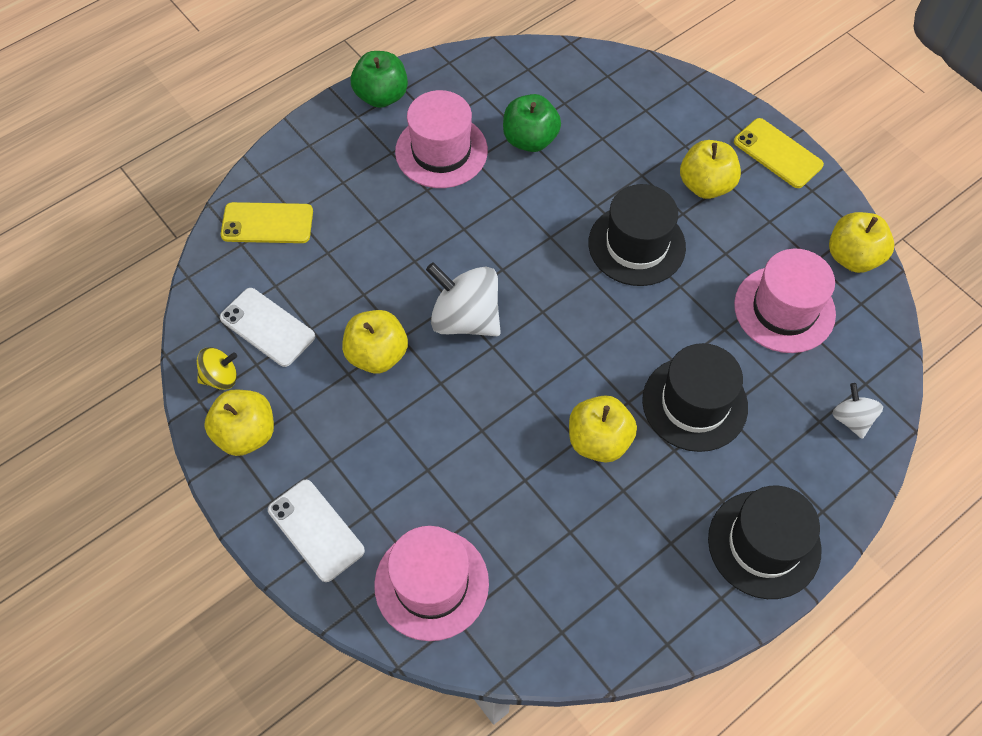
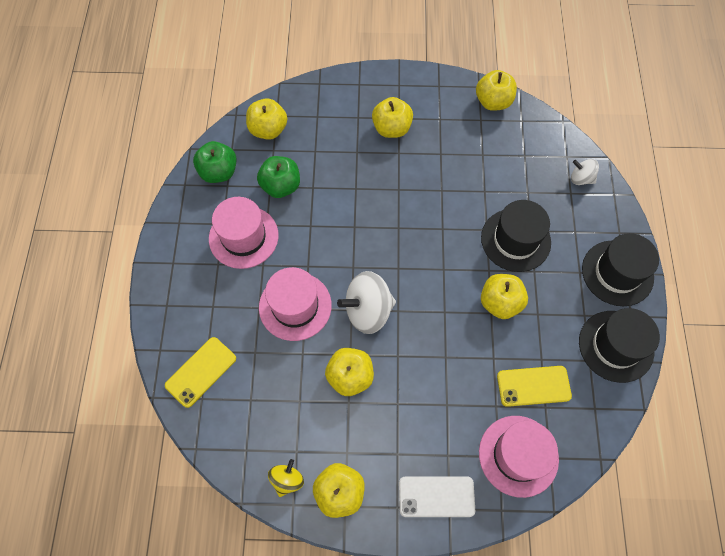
camera: 50 degrees left, 5 degrees up
(267, 327) = (276, 426): white phone -> none
(381, 96) = (171, 238): green apple -> green apple (219, 172)
(583, 81) = (268, 130): none -> yellow apple
(636, 245) = (398, 190): black hat -> black hat (616, 346)
(777, 153) = (403, 81): yellow phone -> yellow phone (533, 386)
(784, 309) = (496, 155): pink hat -> pink hat (295, 306)

